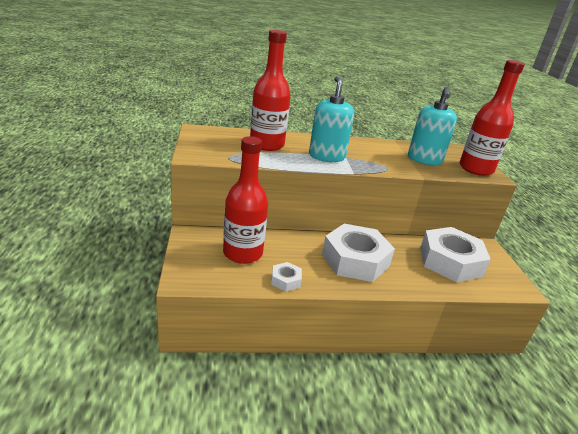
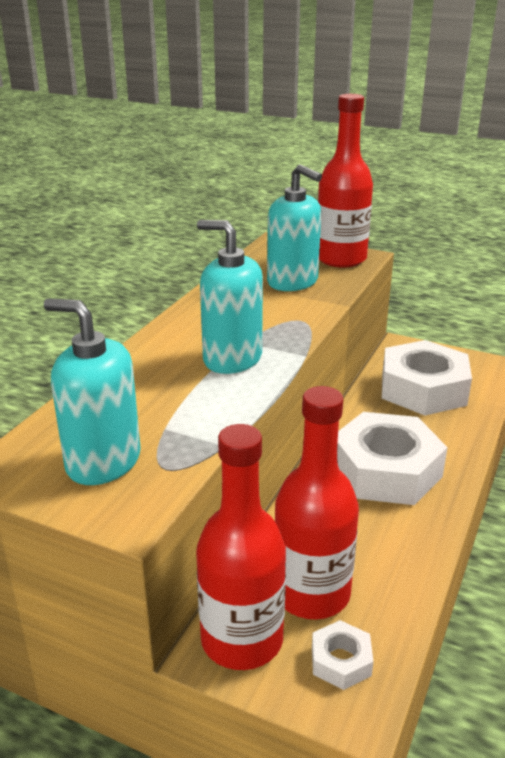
camera: 55 degrees left, 0 degrees up
(220, 145) = (103, 462): none -> turquoise soap dispenser
(267, 145) = (142, 404): red bottle -> red bottle (242, 640)
(286, 280) = (408, 567): white nut -> white nut (341, 661)

